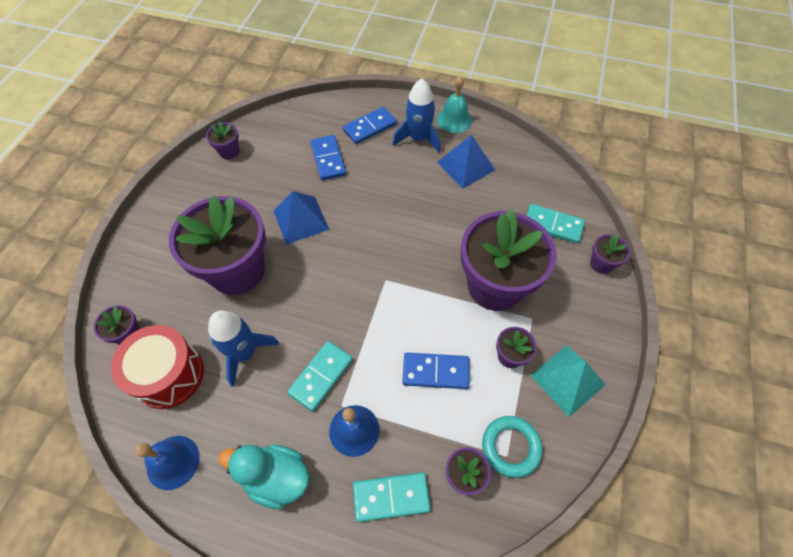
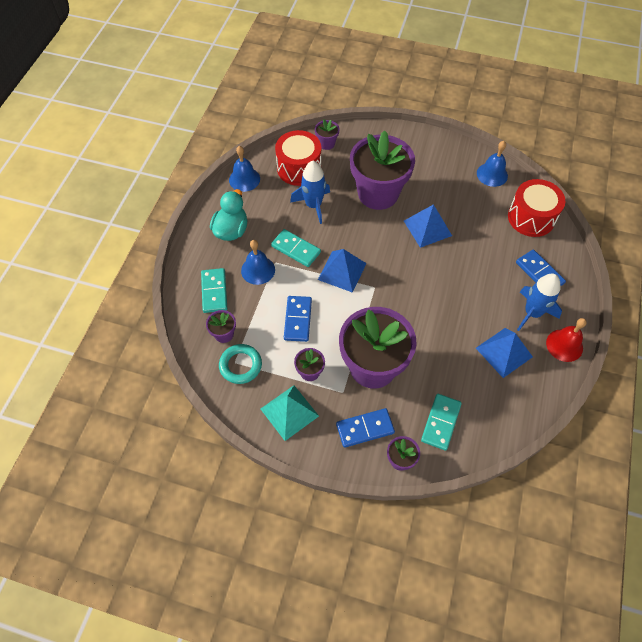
camera: 90 degrees right, 0 degrees up
(229, 151) = (492, 174): purple flower pot -> blue bell
(297, 125) = (531, 218): none -> red drum
(328, 159) = (494, 242): blue domino -> blue domino (365, 428)
(360, 316) = (342, 271): none -> blue pyramid
(454, 120) = (564, 345): turquoise bell -> red bell

